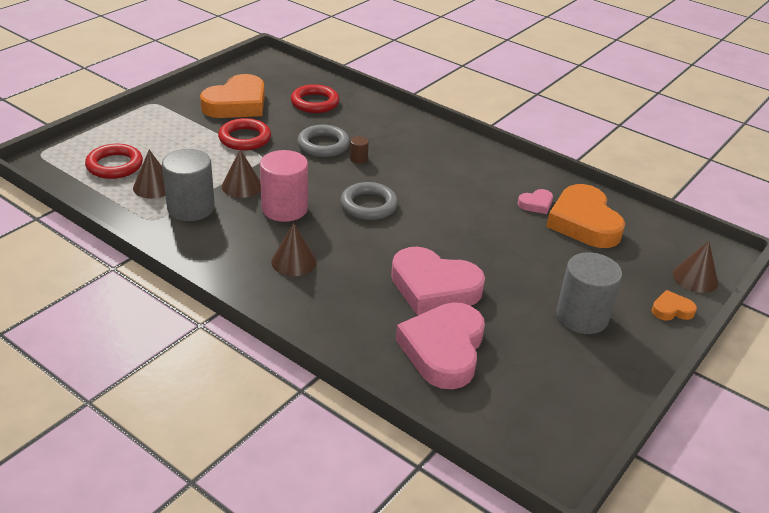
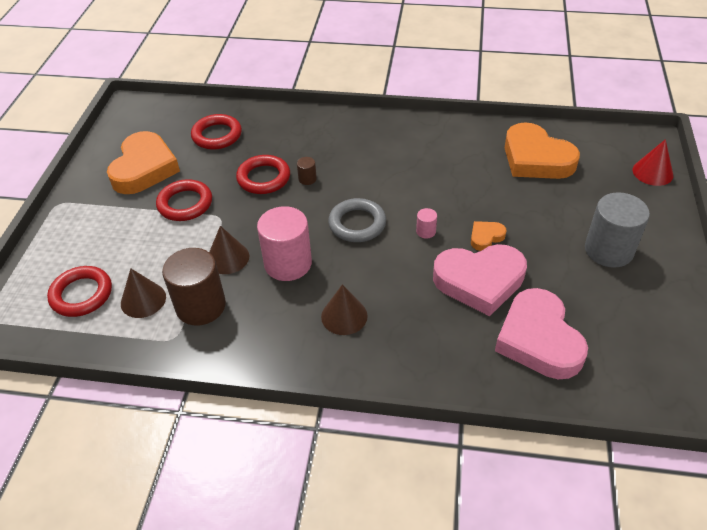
camera: 25 degrees left, 10 degrees up
(191, 208) = (200, 306): grey cylinder -> brown cylinder
(323, 145) = (263, 178): grey ring -> red ring
(422, 234) = (426, 231): none -> pink cylinder
(536, 204) = (487, 158): pink heart -> none
(671, 310) = (661, 210): orange heart -> orange heart (486, 237)
(695, 278) = (652, 172): brown cone -> red cone

